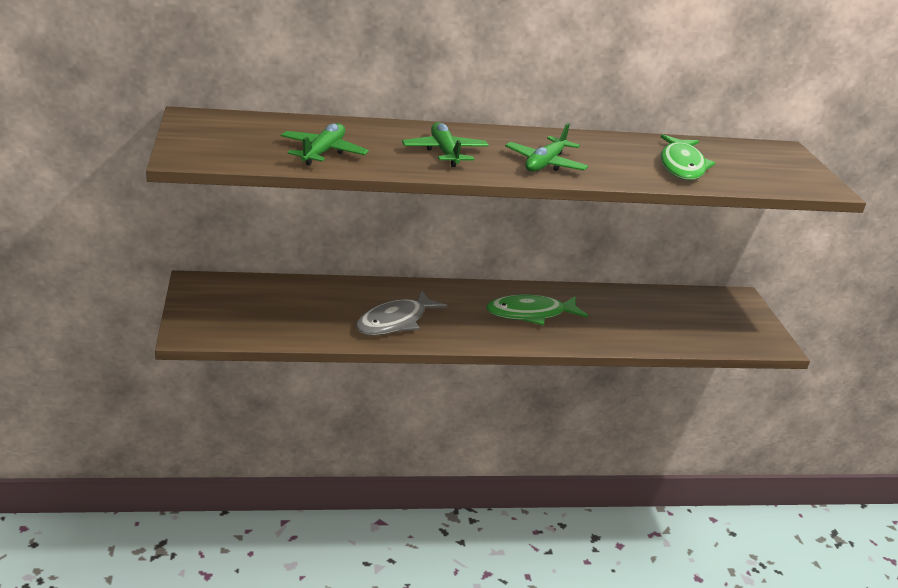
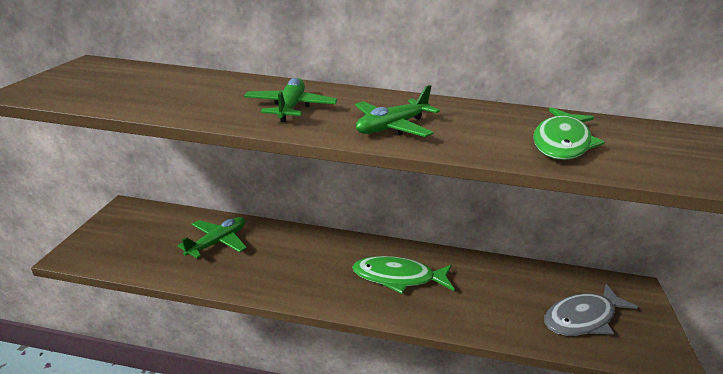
camera: 20 degrees right, 0 degrees up
(323, 152) = (164, 98): green plane -> green plane (218, 242)
(395, 322) = (261, 268): grey fish -> grey fish (582, 318)

